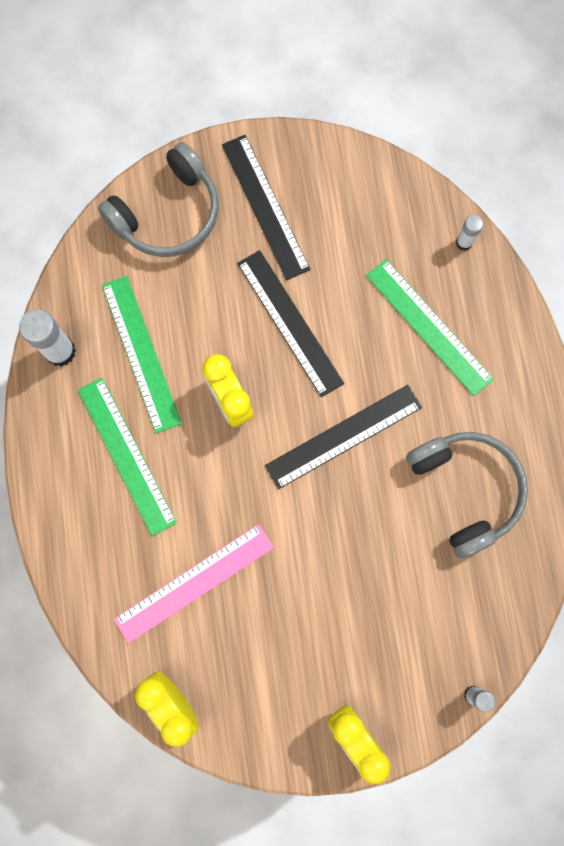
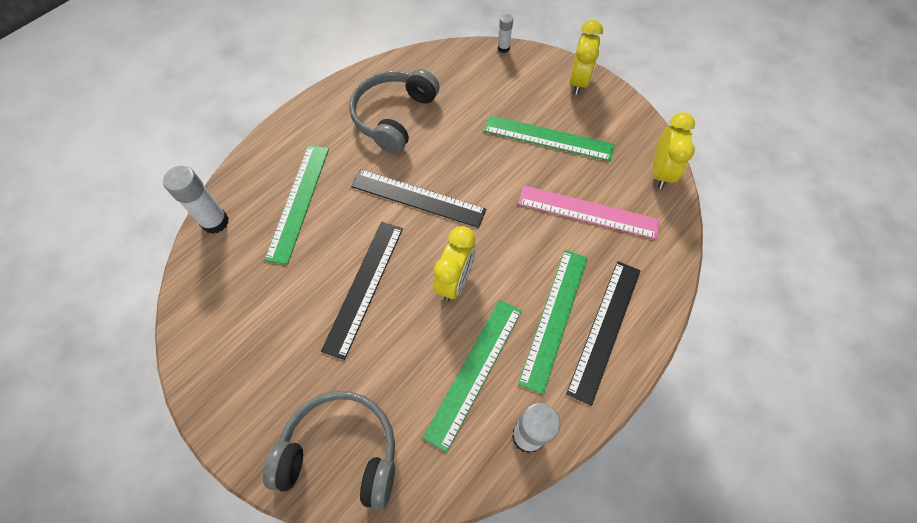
camera: 130 degrees left, 15 degrees down
(265, 206) = (278, 377): black ruler -> black ruler (604, 329)
(308, 626) = (548, 138): none -> green ruler
(464, 242) = (215, 222): white glue stick -> white glue stick, size x1.81

